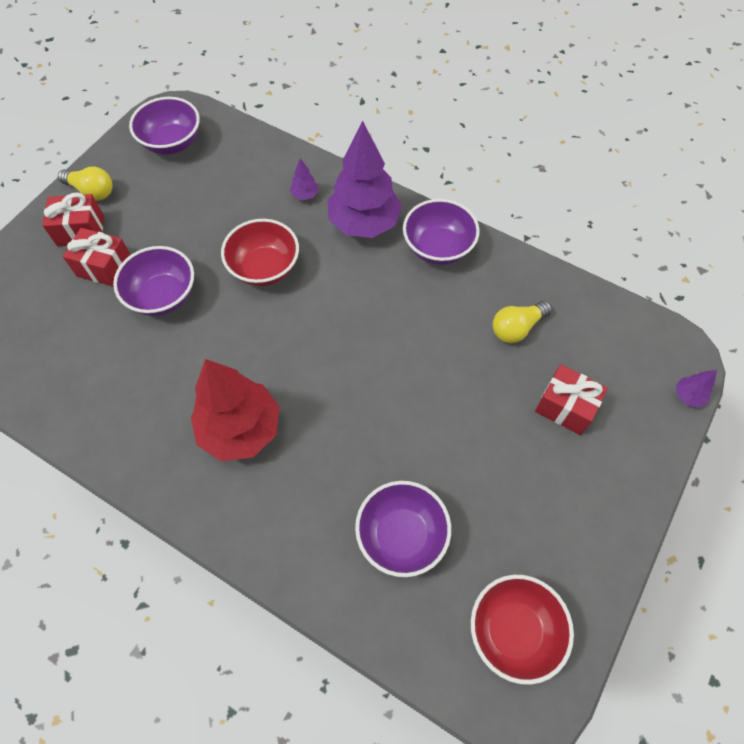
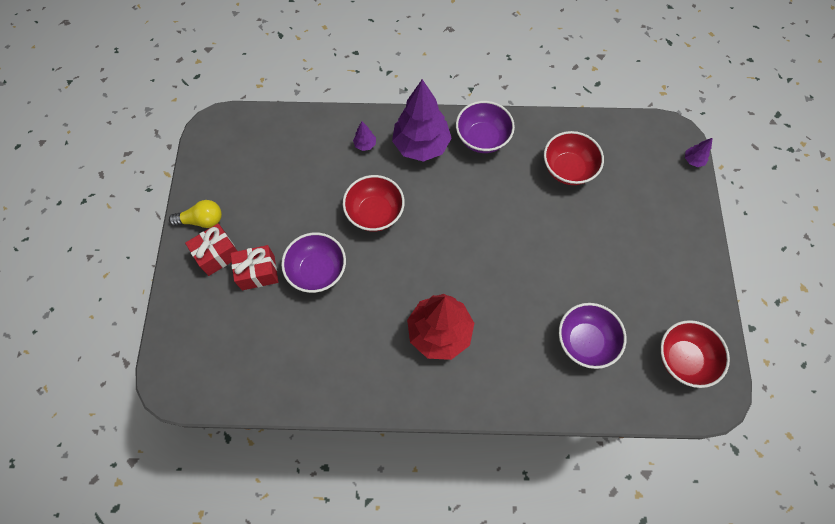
camera: 30 degrees left, 5 degrees up
(172, 143) = (235, 152): purple bowl -> none
(517, 328) = (568, 169): yellow light bulb -> red bowl
(565, 407) = (628, 206): red gift -> none

